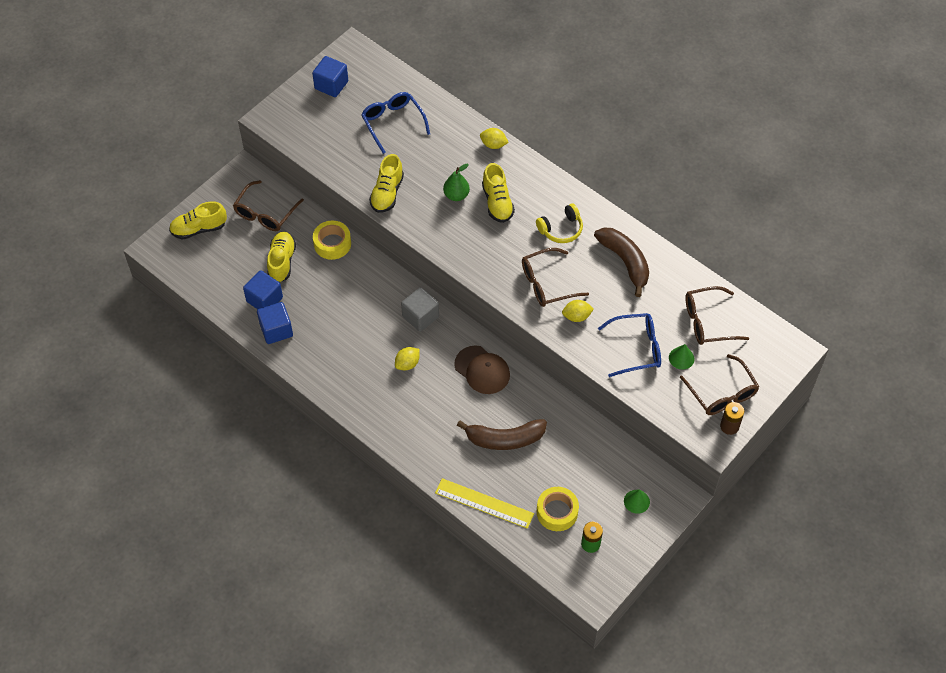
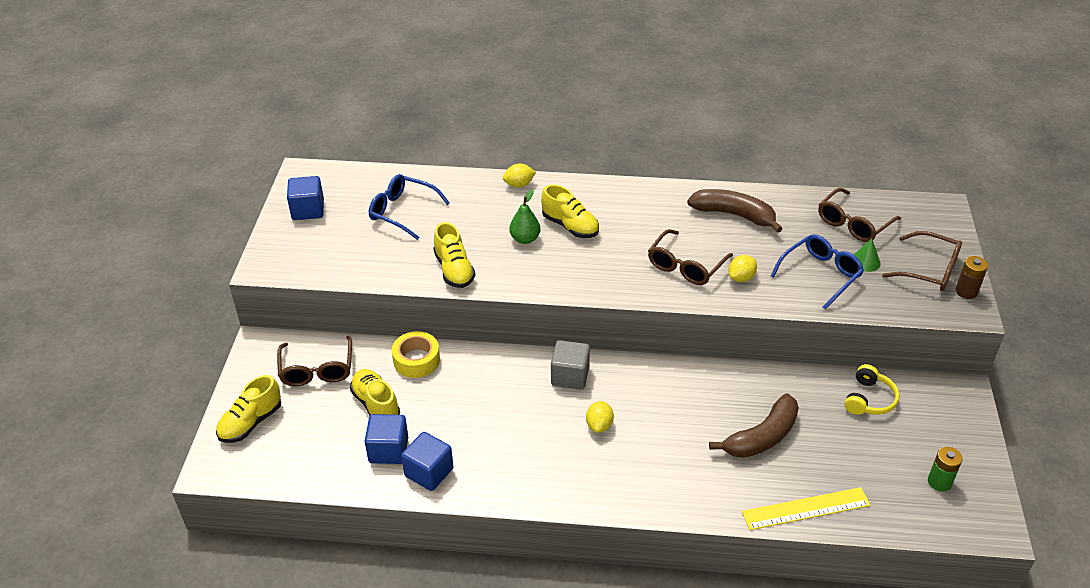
camera: 35 degrees left, 15 degrees down
(482, 370) = (677, 389): brown cap -> none
(557, 512) = (879, 473): yellow tape -> none
(561, 229) = (651, 218): yellow headphones -> yellow headphones (869, 399)
(636, 501) = (934, 418): green cone -> none

